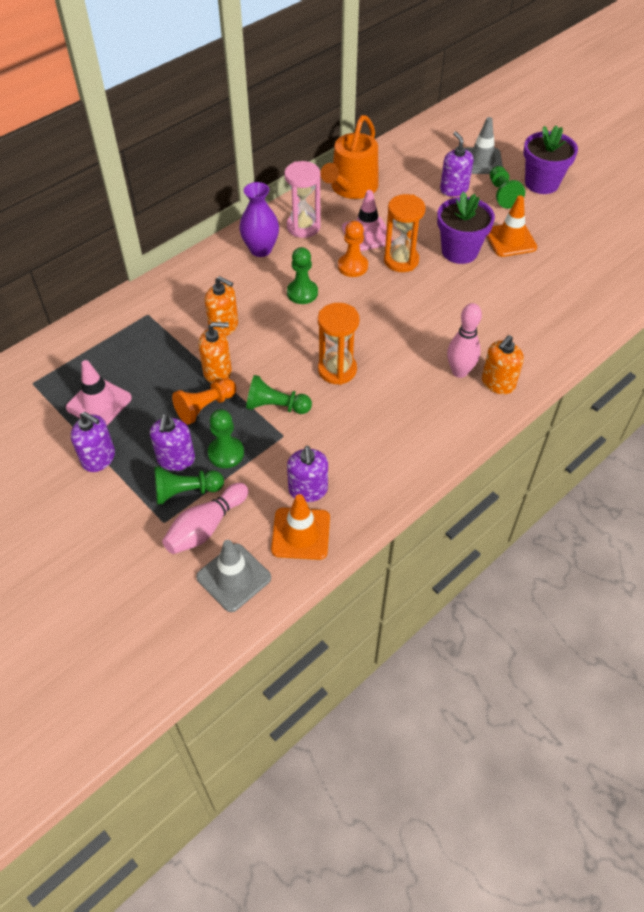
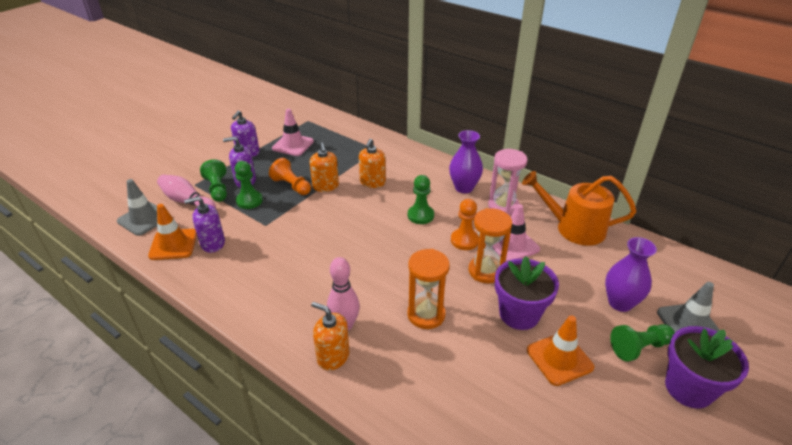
camera: 80 degrees right, 15 degrees down
(276, 406) = (294, 217): green pawn -> none
(337, 370) = (336, 245): orange hourglass -> orange hourglass (426, 315)
(454, 189) = (620, 303): purple soap dispenser -> purple vase

